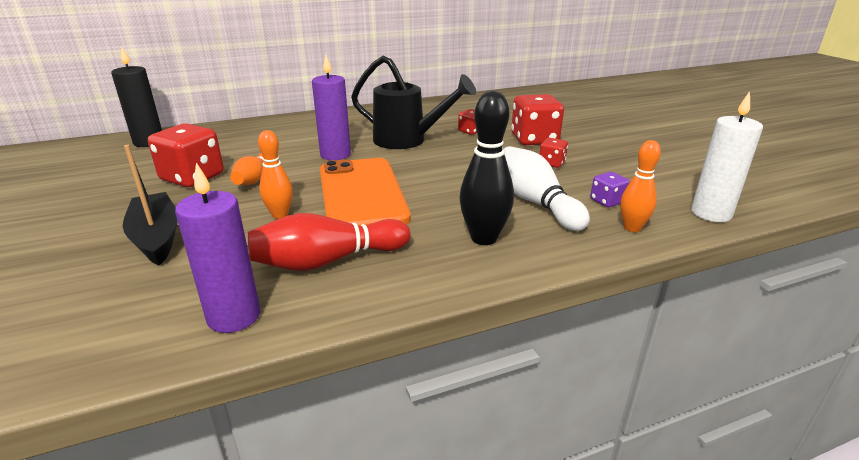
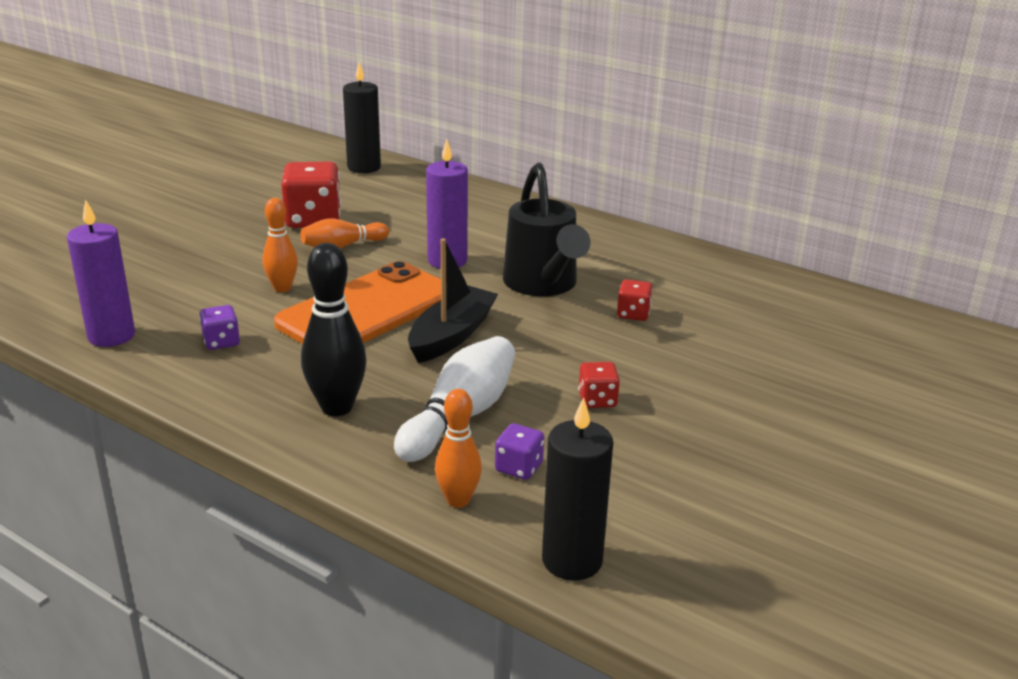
camera: 55 degrees right, 0 degrees up
(156, 237) = (196, 256): black boat -> black boat (451, 335)
(328, 261) = (221, 342): red bowling pin -> purple dice
(534, 139) = (669, 366): red dice -> none
(711, 213) = (572, 560): white candle -> black candle

